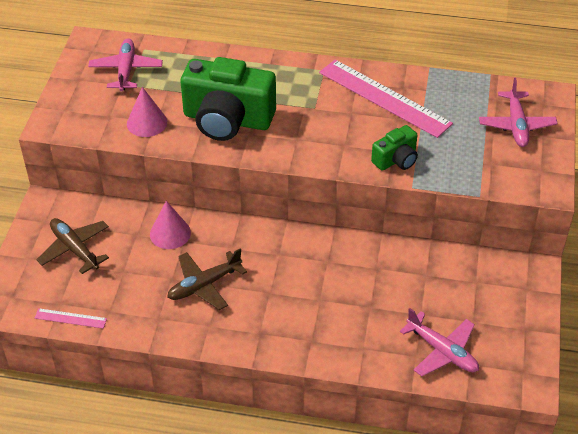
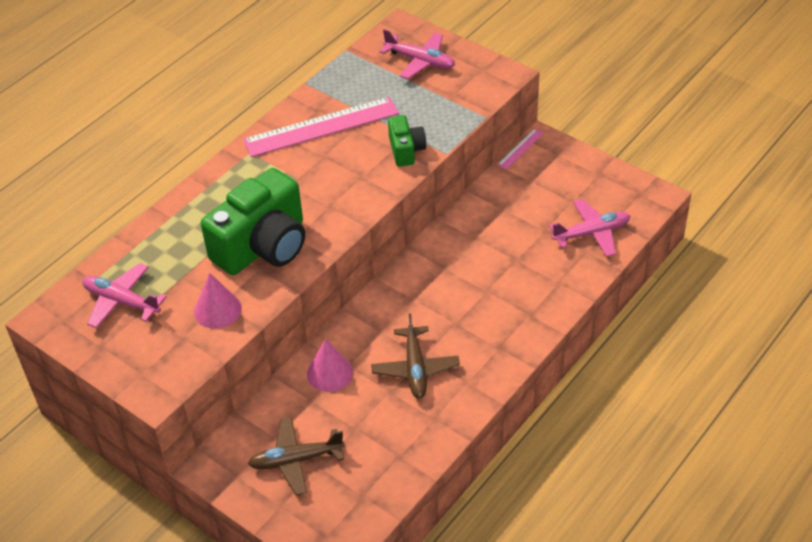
camera: 60 degrees left, 0 degrees up
(70, 318) = (389, 492): pink ruler -> pink ruler (520, 148)

